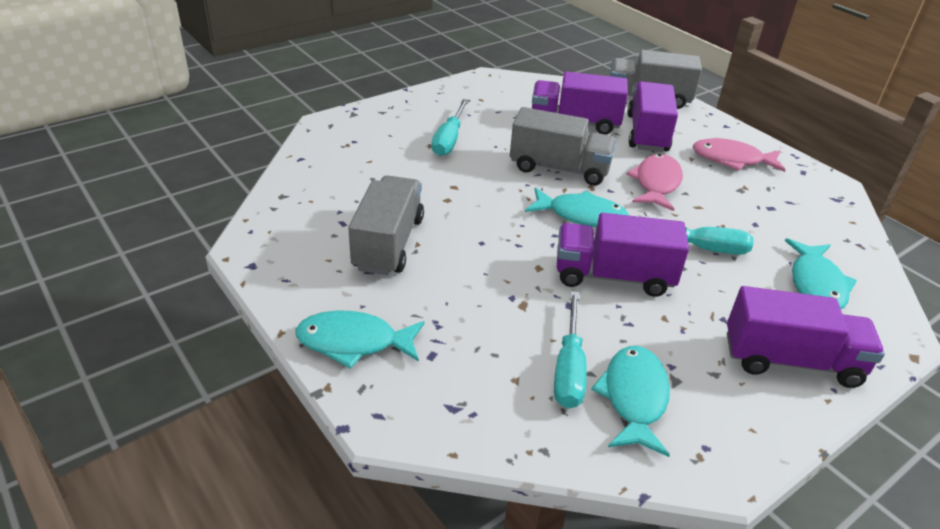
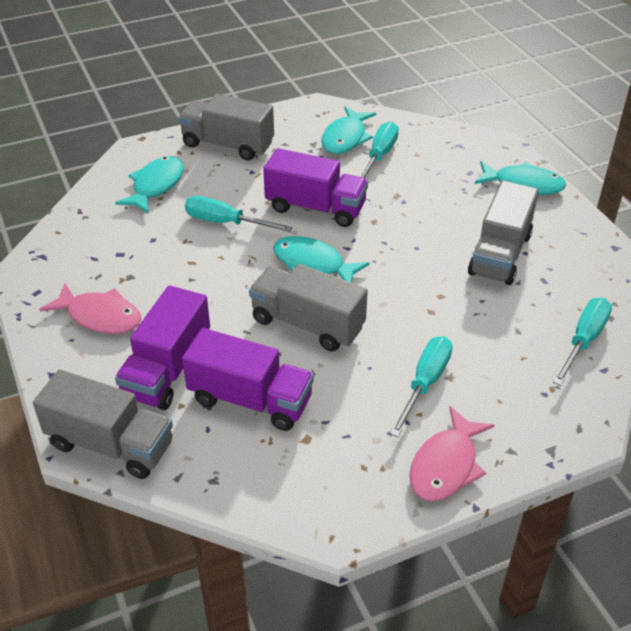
camera: 165 degrees left, 5 degrees up
(313, 176) = (583, 340): none -> turquoise screwdriver
(656, 183) = (213, 293): pink fish -> pink fish (446, 465)
(791, 360) = (228, 144): purple truck -> grey truck

